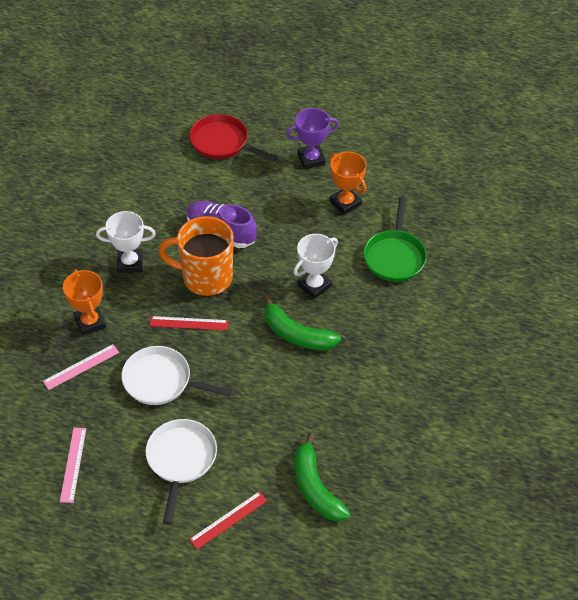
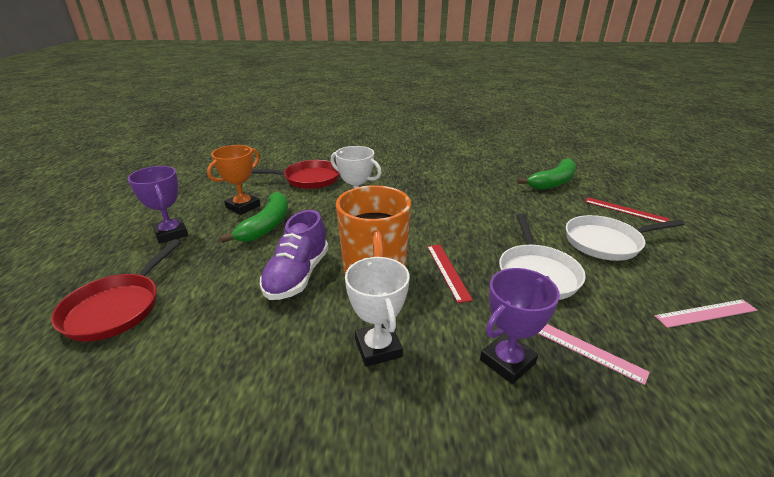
camera: 105 degrees left, 20 degrees down
(90, 322) = (507, 361): orange trophy -> purple trophy
(296, 334) = (418, 208): green banana -> green banana (266, 226)
(394, 256) = (308, 179): green pan -> red pan

